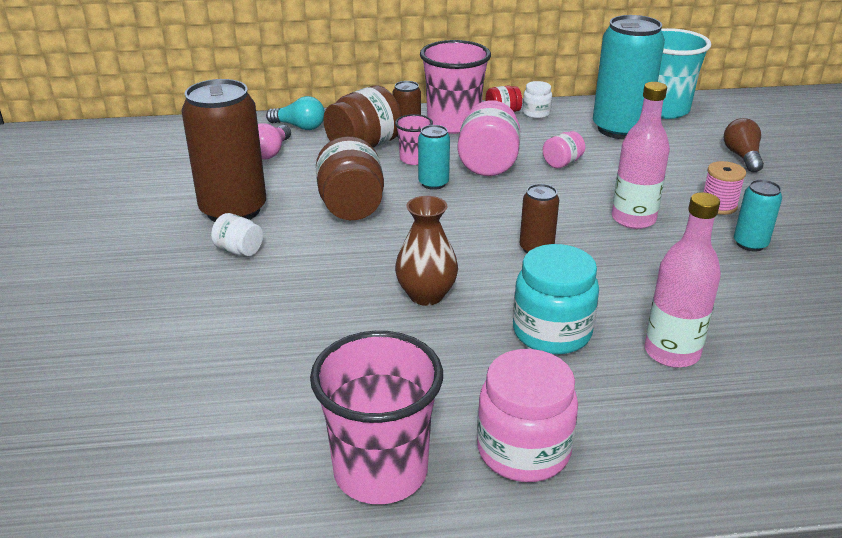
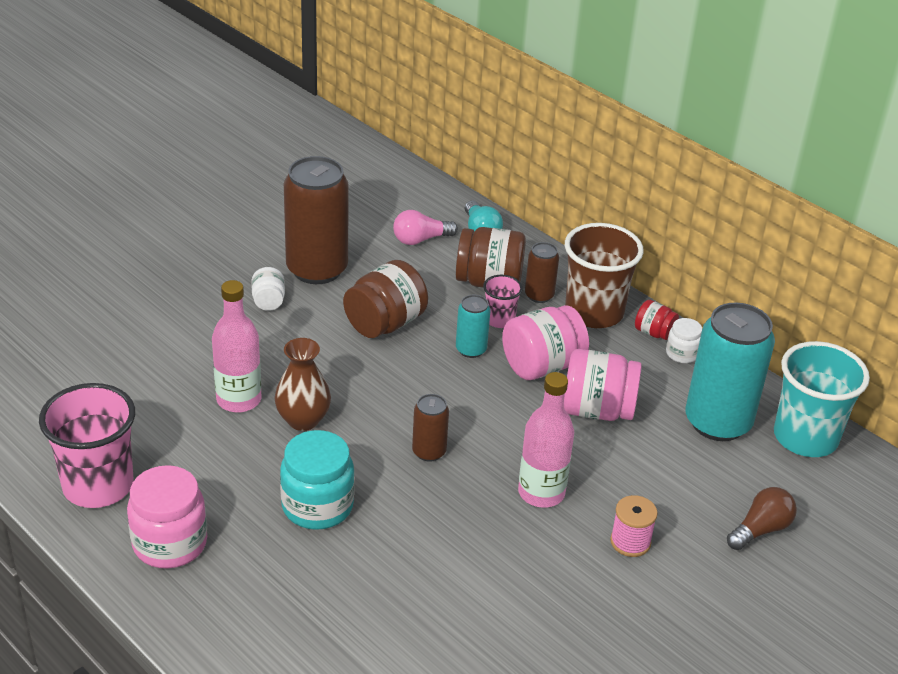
camera: 50 degrees right, 5 degrees up
(453, 124) = (594, 312): pink cup -> brown cup
(562, 163) = (597, 410): pink jar -> pink jar, size x1.88
(671, 352) = (352, 583): pink bottle -> pink bottle (239, 400)
(750, 244) = (578, 584): turquoise can -> none

